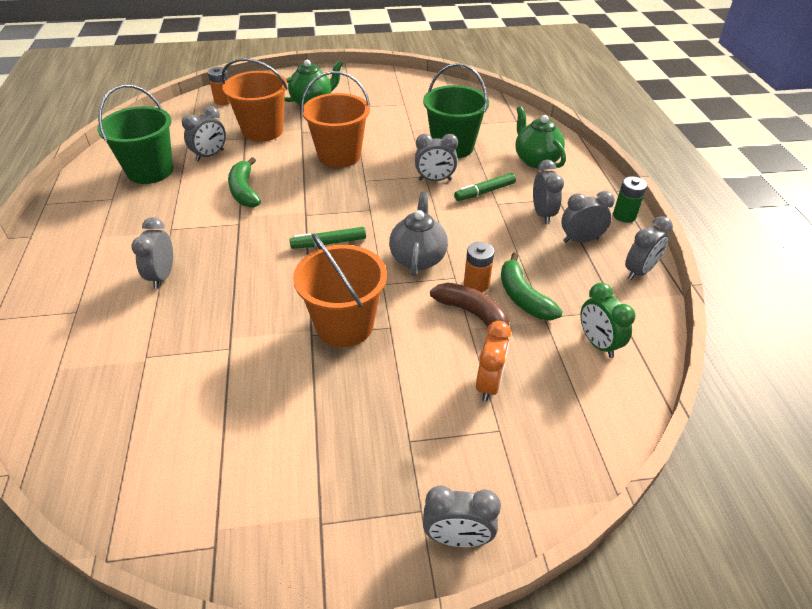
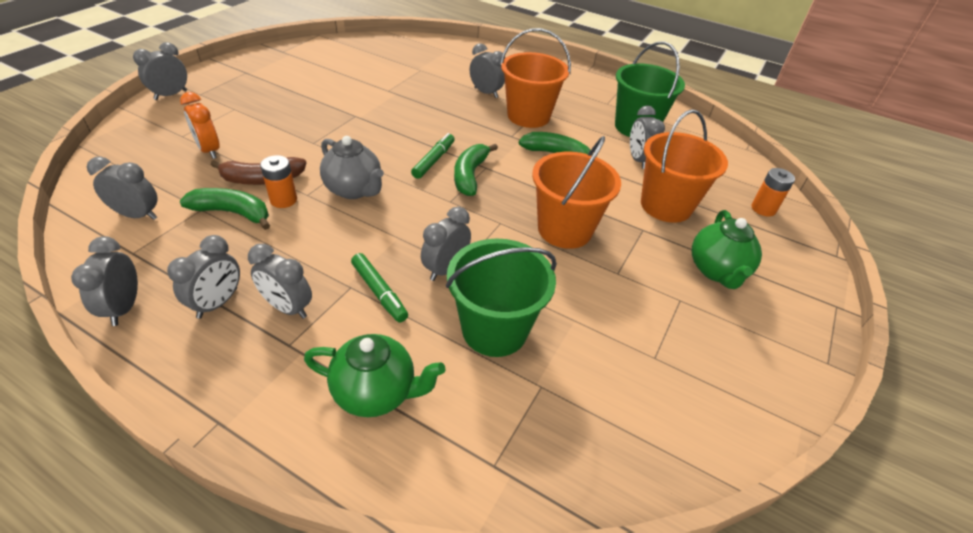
camera: 125 degrees right, 0 degrees up
(326, 216) = (470, 175): none -> green banana
(344, 325) = (343, 128): orange bucket -> orange bucket (528, 116)
(485, 192) = (379, 291): green marker -> green marker turned 135 degrees clockwise
(598, 343) = (137, 215): green clock -> grey clock
(624, 216) = (180, 380): green battery -> none

